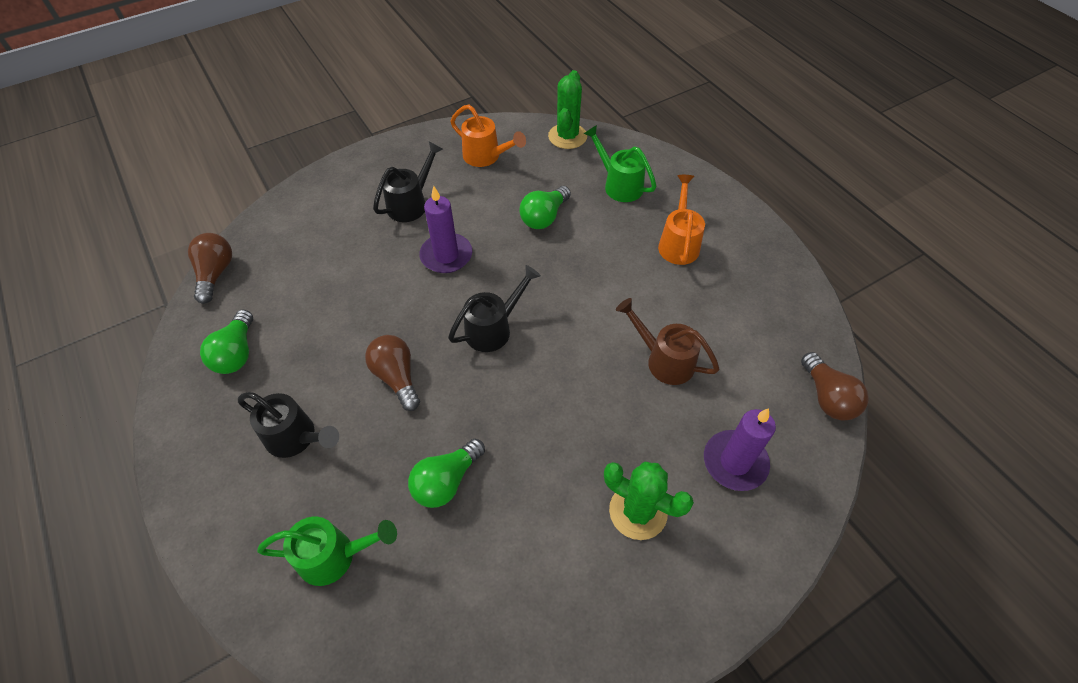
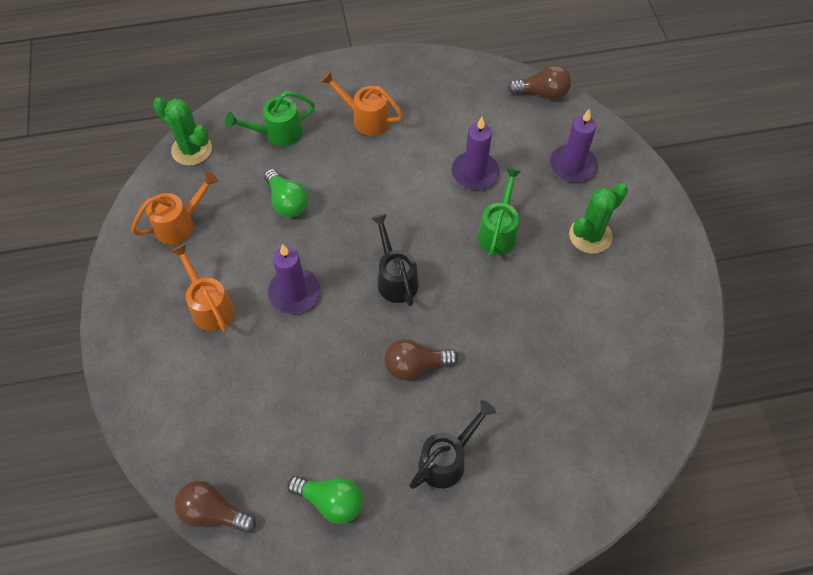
camera: 70 degrees left, 5 degrees up
(334, 556) = (565, 446): green watering can -> green watering can (498, 231)
(411, 203) = (210, 306): black watering can -> orange watering can
(446, 481) = (527, 351): green light bulb -> none
(664, 360) = (475, 173): brown watering can -> purple candle

